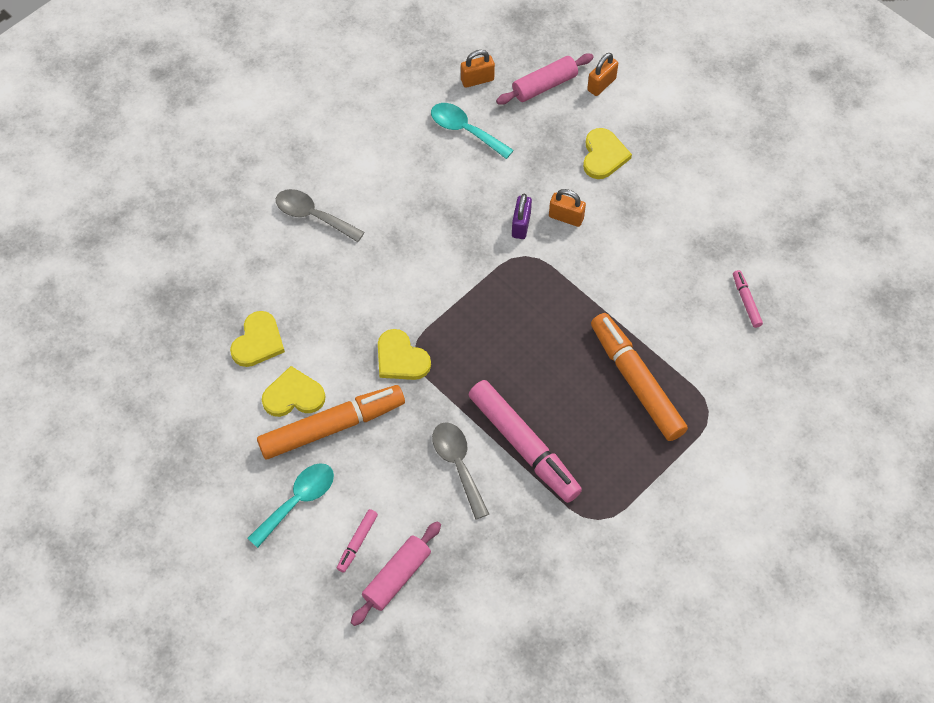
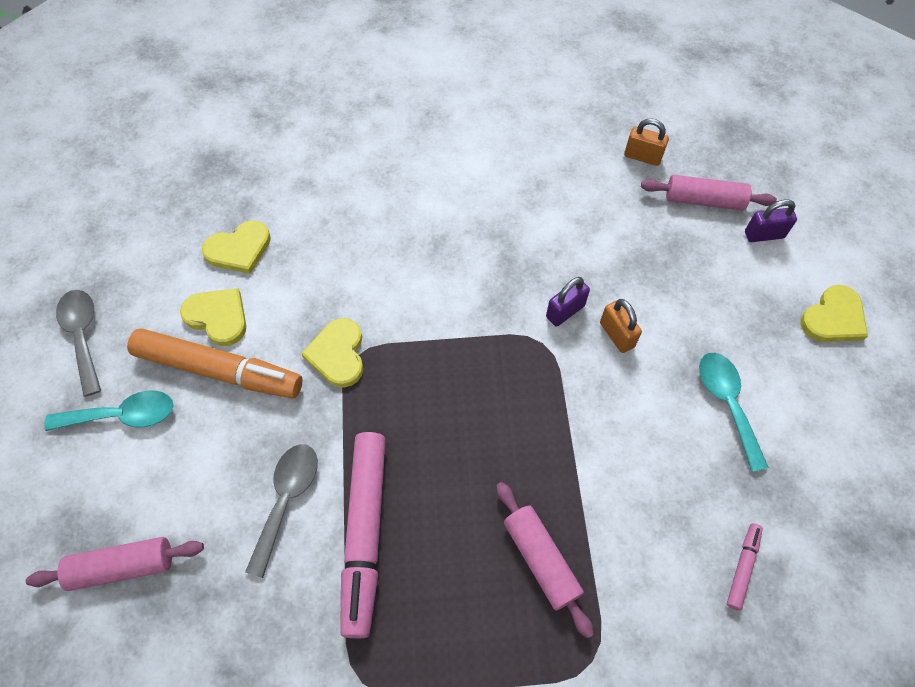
camera: 40 degrees right, 0 degrees up
(312, 216) = (388, 177): grey spoon -> grey spoon (83, 336)
(357, 542) = (126, 499): pink marker -> none
(465, 130) = (590, 192): turquoise spoon -> turquoise spoon (726, 403)
(601, 84) = (764, 235): orange padlock -> purple padlock
(603, 155) = (708, 302): yellow heart -> yellow heart (833, 318)
(636, 381) = (541, 560): orange marker -> pink rolling pin

